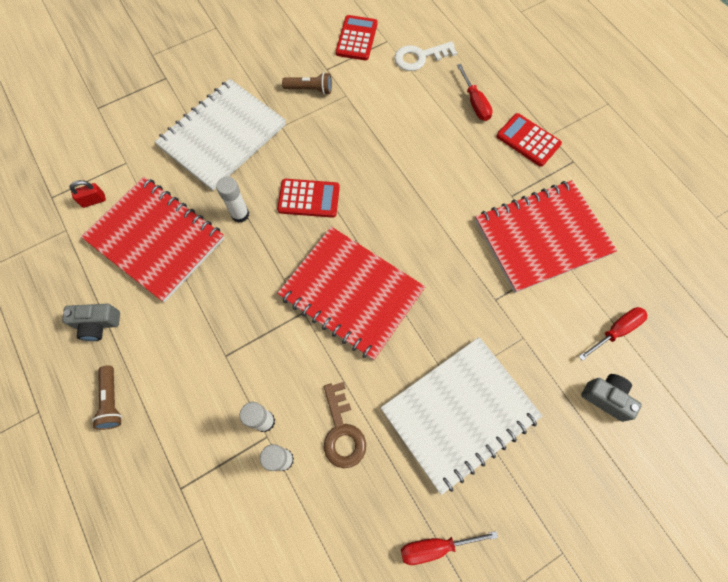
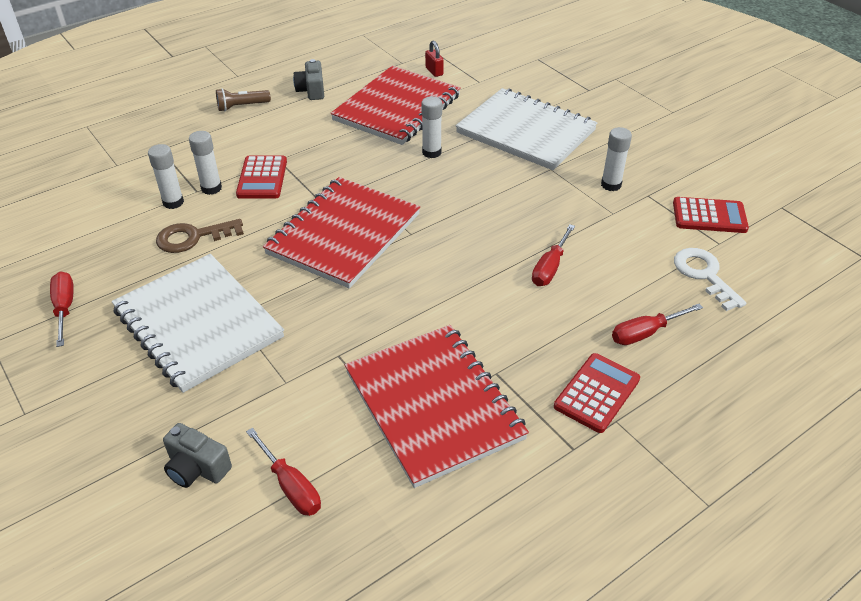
camera: 85 degrees right, 25 degrees down
(309, 199) = (458, 195): red calculator -> red calculator (262, 178)
(310, 89) = (611, 185): brown flashlight -> white glue stick
(406, 147) = (549, 268): none -> red screwdriver
(606, 397) = (197, 468): grey camera -> grey camera turned 90 degrees clockwise

